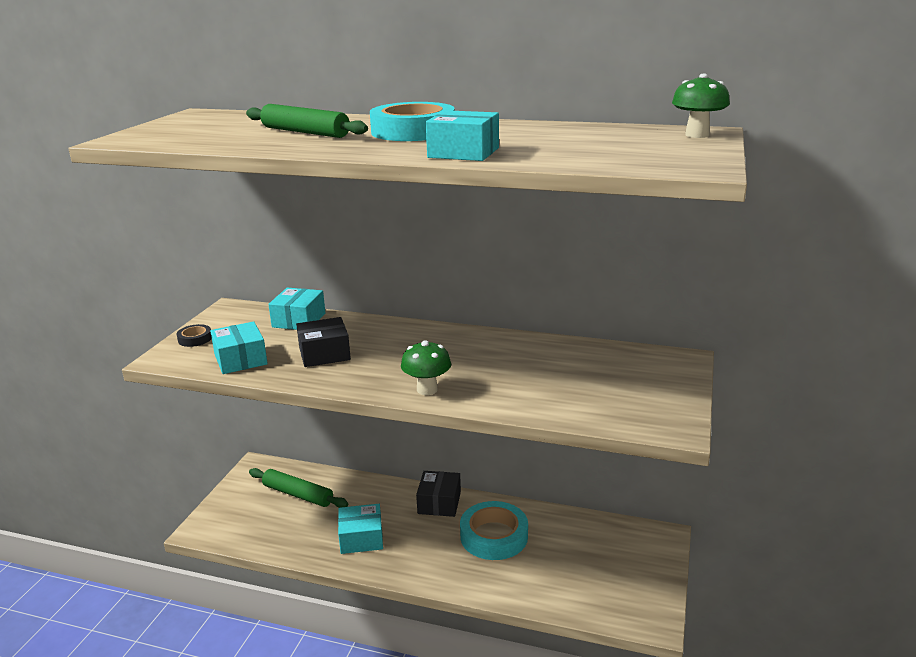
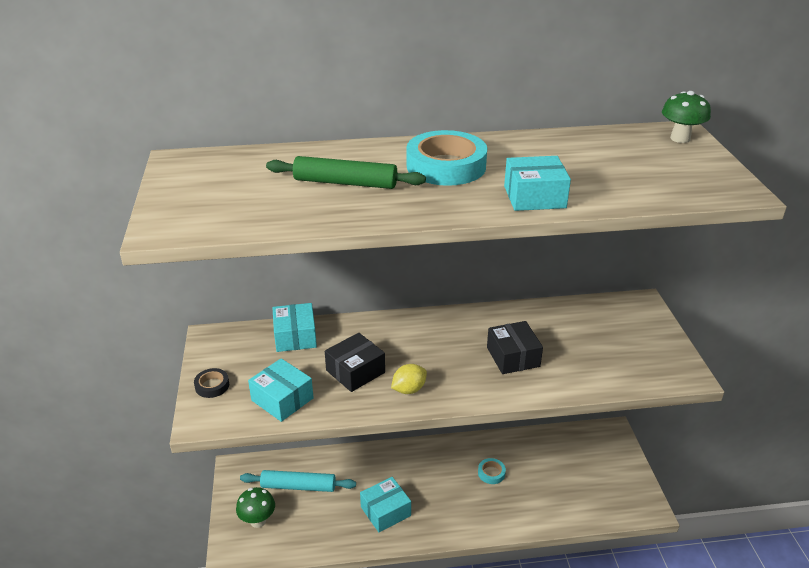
camera: 25 degrees left, 10 degrees up
(298, 494) = (298, 486): green rolling pin -> turquoise rolling pin
(359, 376) = (409, 389): none -> yellow lemon
(427, 389) = (478, 388): green mushroom -> green mushroom (258, 521)
(439, 503) = (427, 455): black box -> black box (513, 357)
(494, 536) = (491, 473): turquoise tape -> turquoise tape, size x0.47

